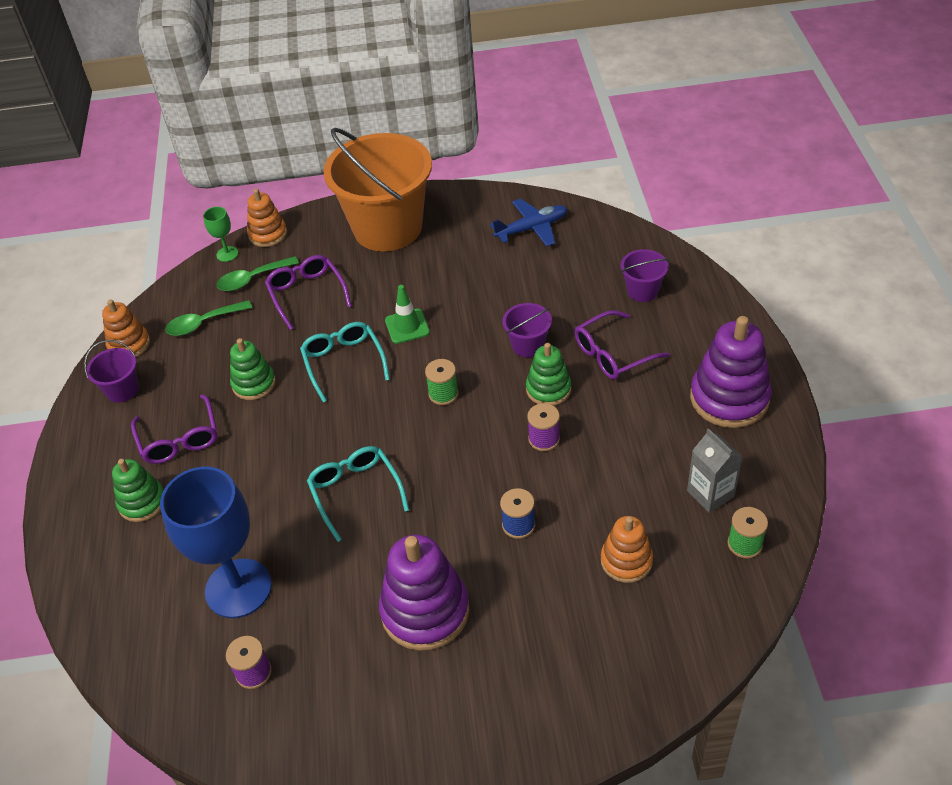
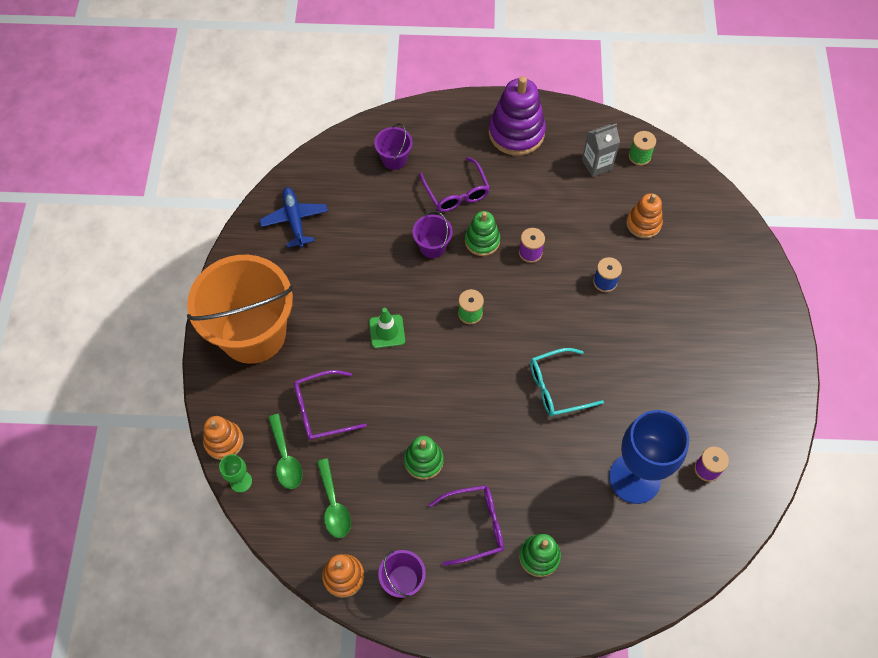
camera: 85 degrees left, 15 degrees up
(344, 363) = (417, 385): turquoise glasses -> none
(425, 611) = (668, 351): purple stacking toy -> none

